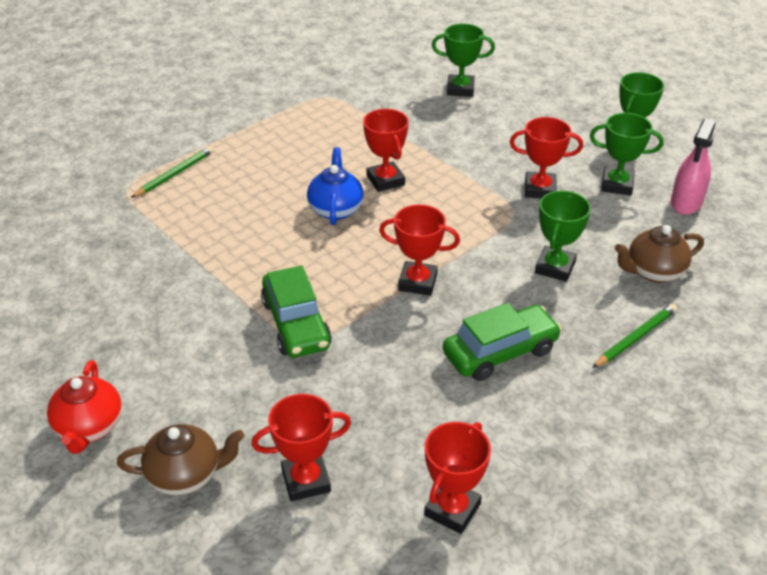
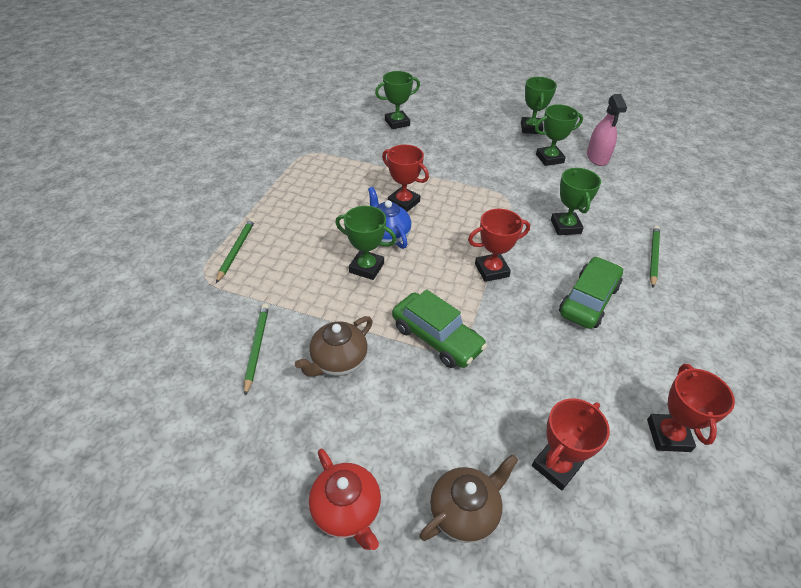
camera: 30 degrees left, 5 degrees up
(123, 268) = (257, 347): none -> green pencil
(286, 233) = (366, 268): none -> green trophy
(540, 189) = (508, 176): red trophy -> none
(654, 272) = (622, 208): brown teapot -> brown teapot (338, 361)

